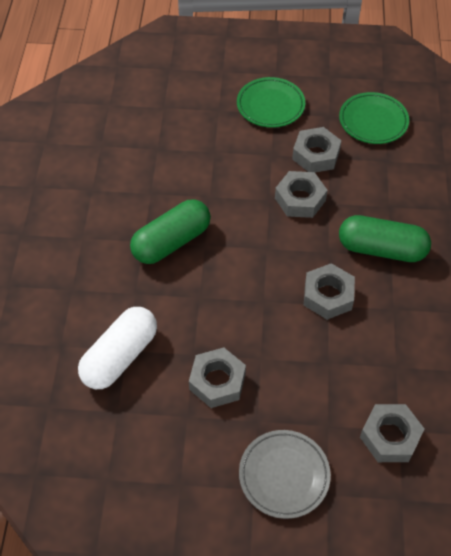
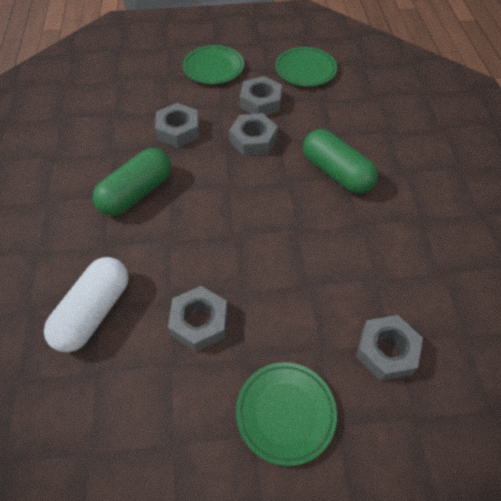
camera: 10 degrees left, 0 degrees up
(284, 475) = (285, 413): grey plate -> green plate
(328, 295) = (295, 221): grey nut -> grey nut (178, 130)
(381, 249) = (336, 172): green capsule -> green capsule turned 45 degrees clockwise

